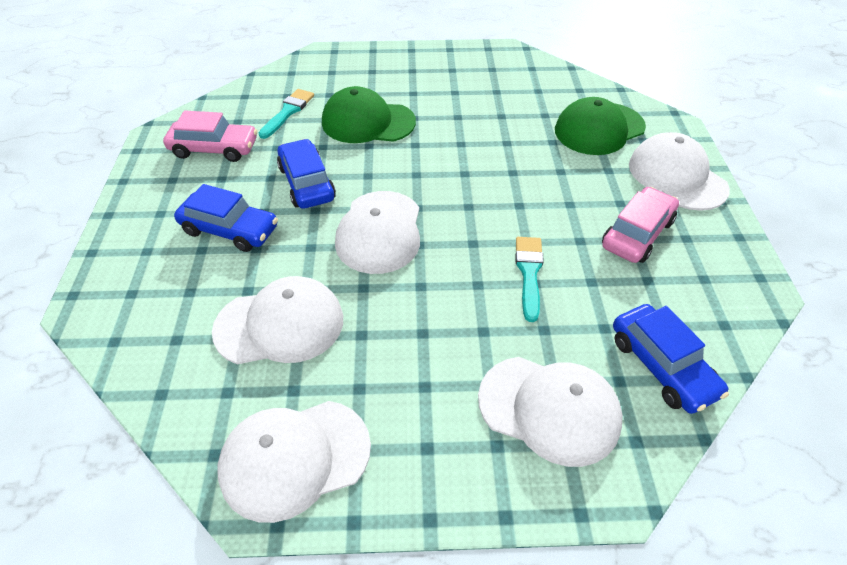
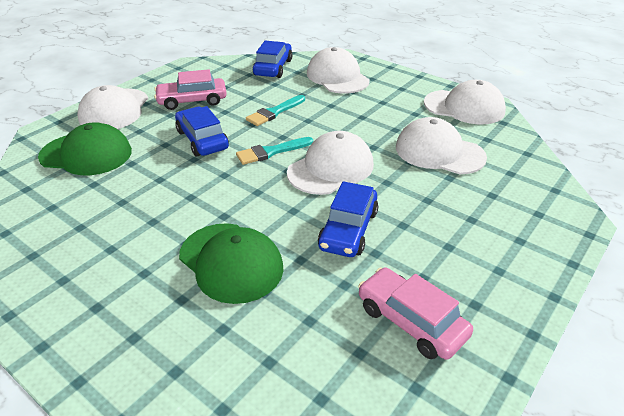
camera: 140 degrees left, 10 degrees down
(230, 230) = (440, 223): blue car -> blue car (202, 140)
(288, 112) = (292, 329): turquoise brush -> turquoise brush (271, 152)

